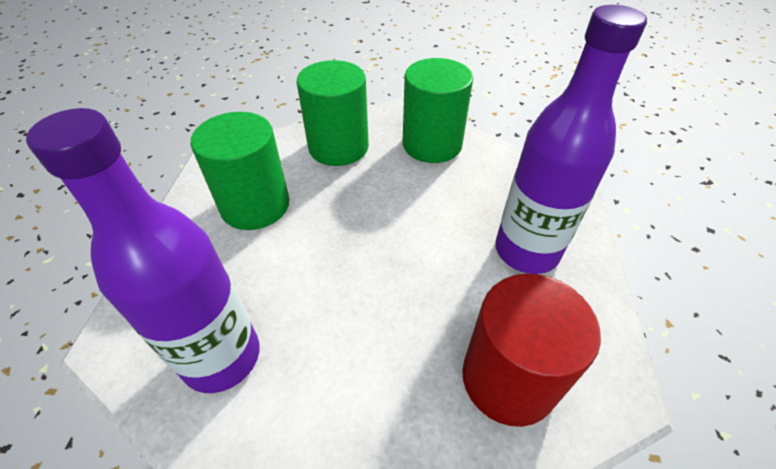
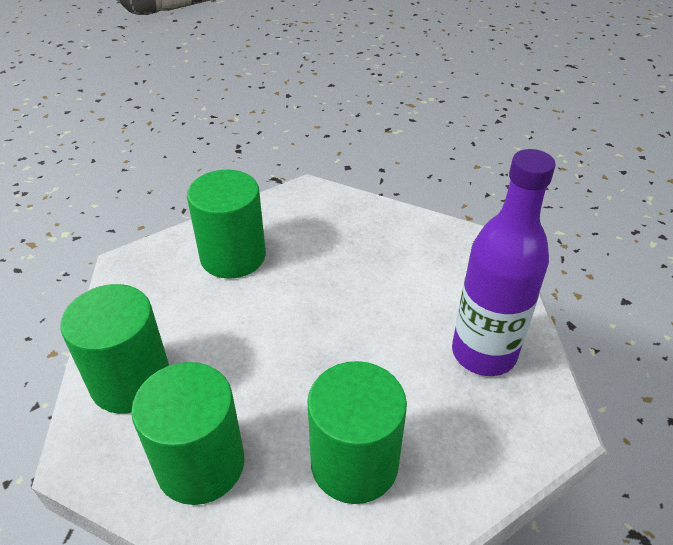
camera: 130 degrees left, 5 degrees down
(508, 378) = (343, 226): red cylinder -> none
(526, 251) = (233, 256): purple bottle -> green cylinder

